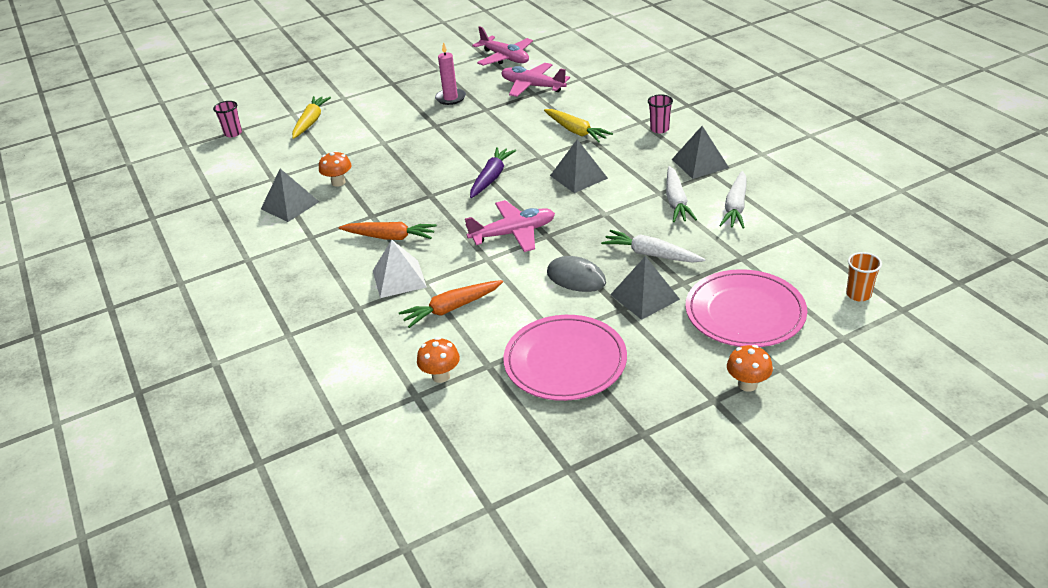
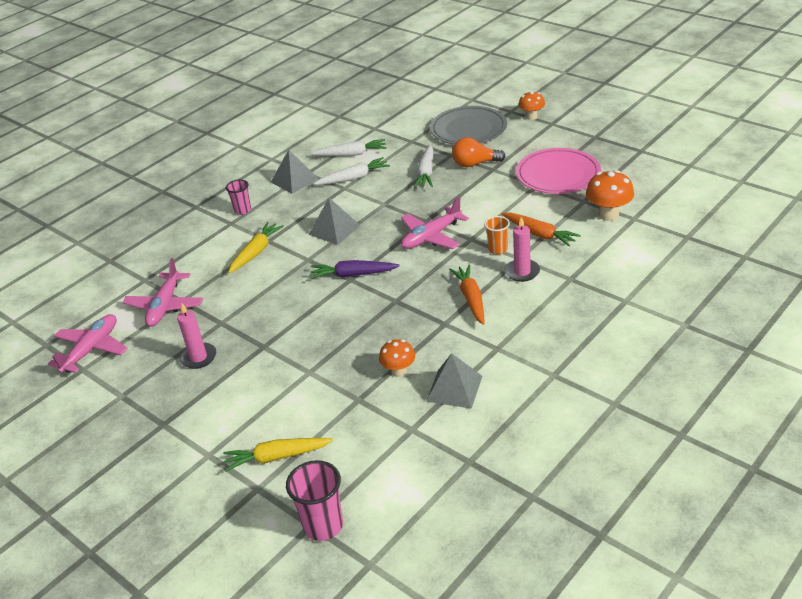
camera: 110 degrees left, 0 degrees up
(233, 133) = (323, 526): pink cup -> pink cup, size x1.59
(399, 278) = (522, 272): white pyramid -> pink candle
(441, 376) = (608, 215): orange mushroom -> orange mushroom, size x1.53
(513, 233) = (431, 237): pink plane -> pink plane turned 90 degrees counterclockwise
(576, 278) = (471, 194): grey mouse -> none
(644, 297) = (475, 164): grey pyramid -> orange light bulb
(745, 312) = (468, 129): pink plate -> grey plate
(858, 294) = (429, 101): orange cup -> orange cup (498, 249)

